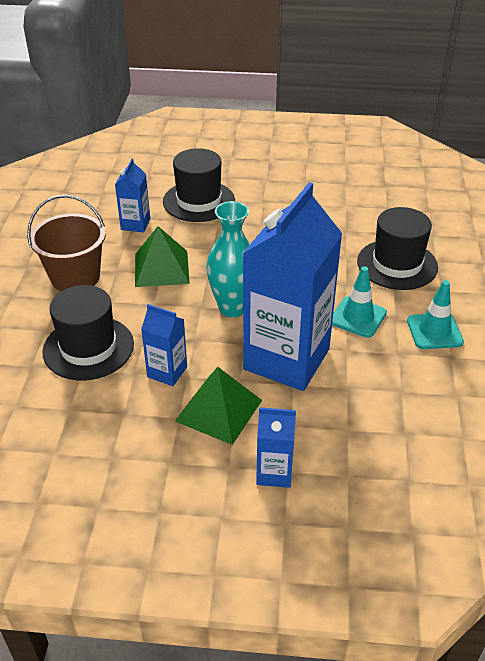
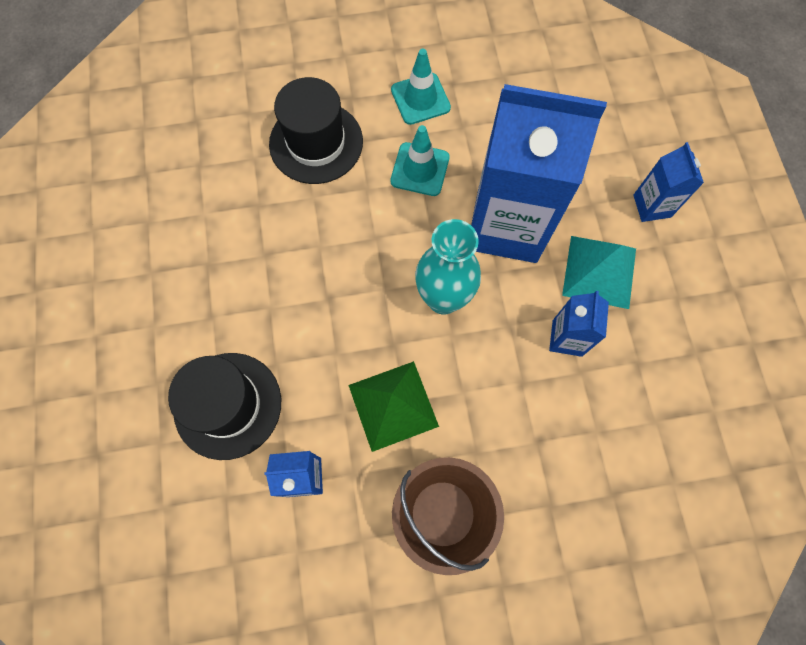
camera: 105 degrees left, 30 degrees up
(88, 348) = (561, 439): black hat -> none
(218, 410) = (599, 271): green pyramid -> turquoise pyramid

